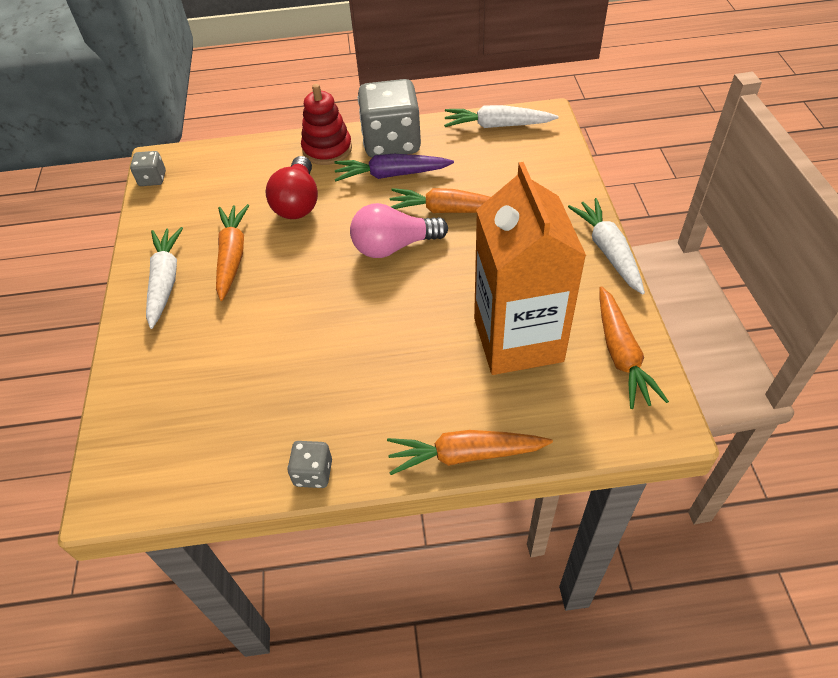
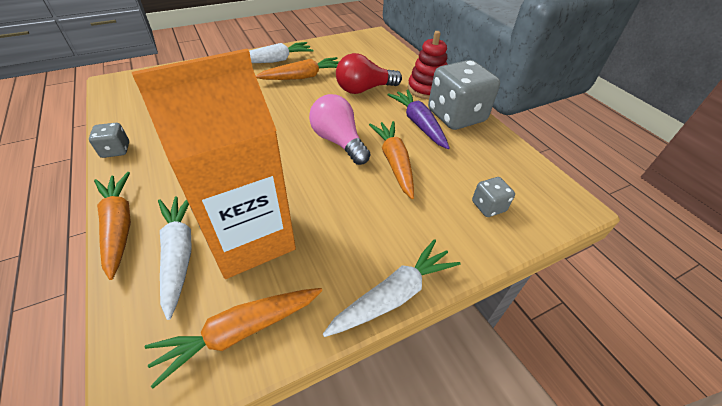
camera: 65 degrees right, 5 degrees down
(152, 179) = (357, 37): grey dice -> grey dice (488, 206)
(497, 126) = (527, 172): white carrot -> white carrot (179, 254)

